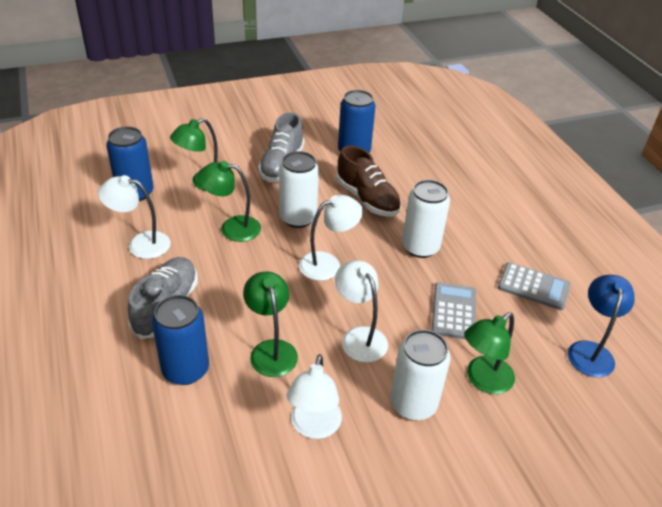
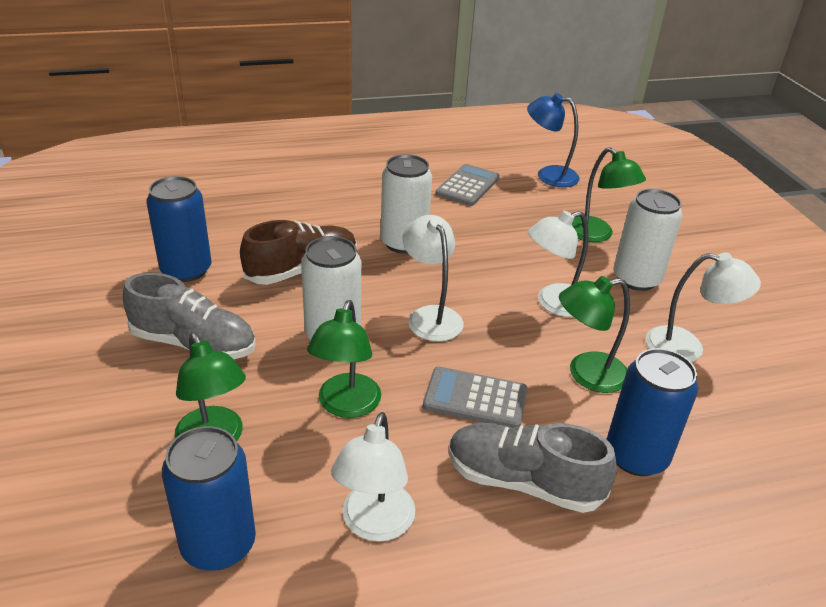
camera: 85 degrees left, 5 degrees down
(454, 311) = (506, 236): grey calculator -> grey calculator (475, 398)

